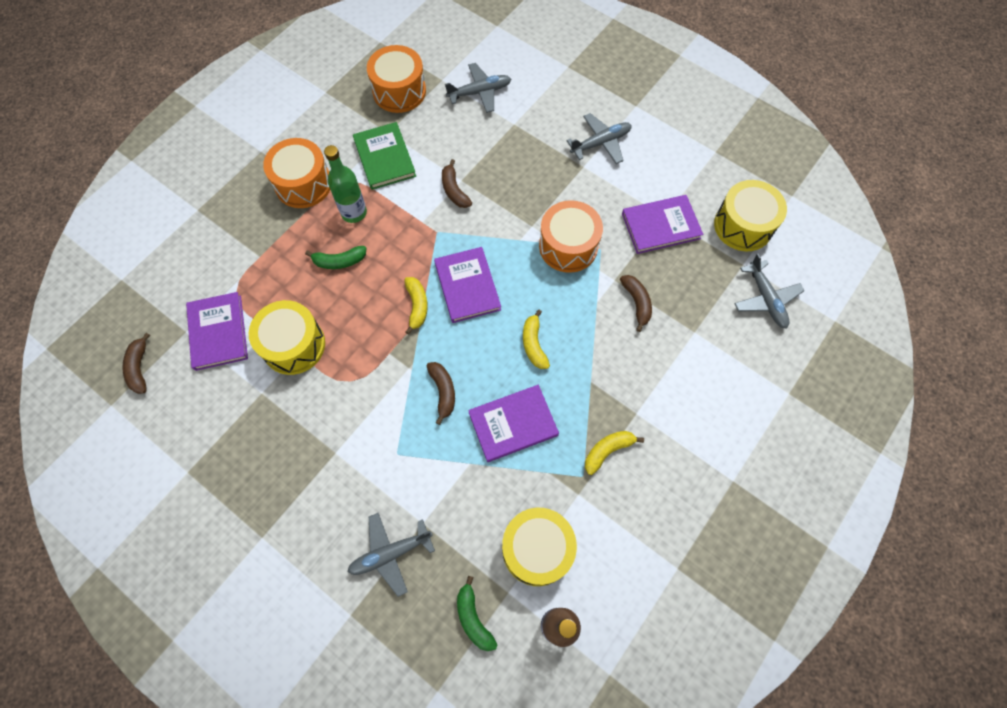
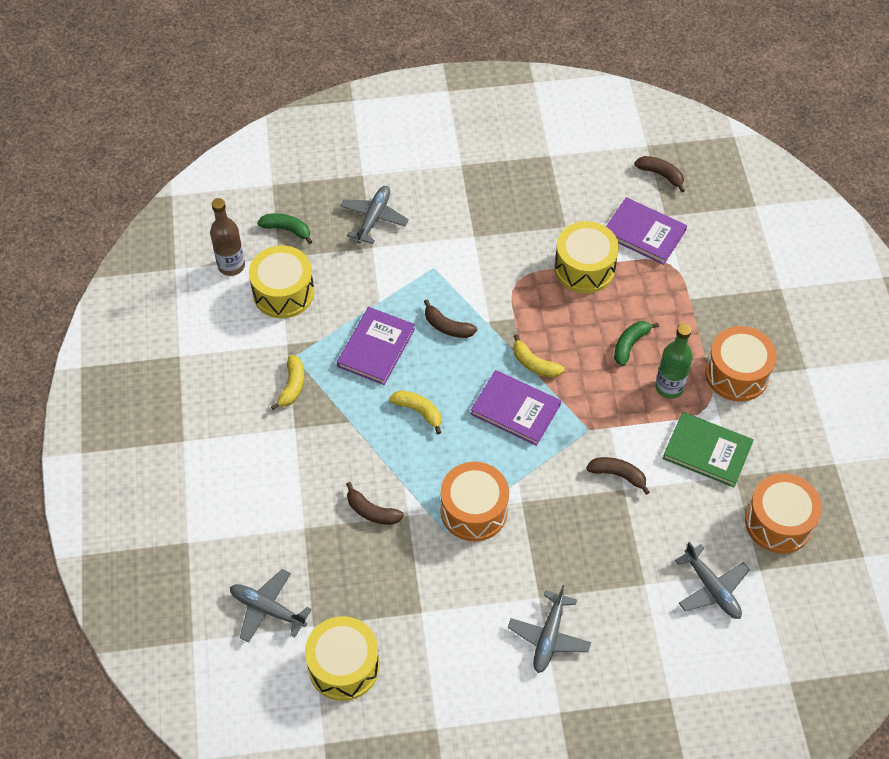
camera: 135 degrees right, 10 degrees down
(480, 92) = (712, 588): grey plane -> grey plane turned 60 degrees counterclockwise
(661, 226) = (415, 599): purple book -> none

